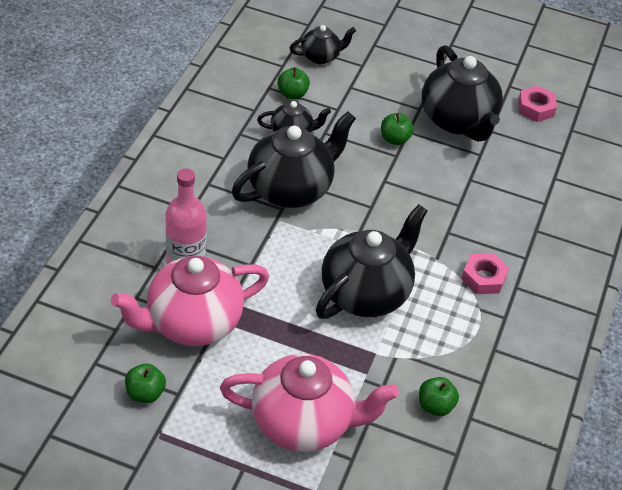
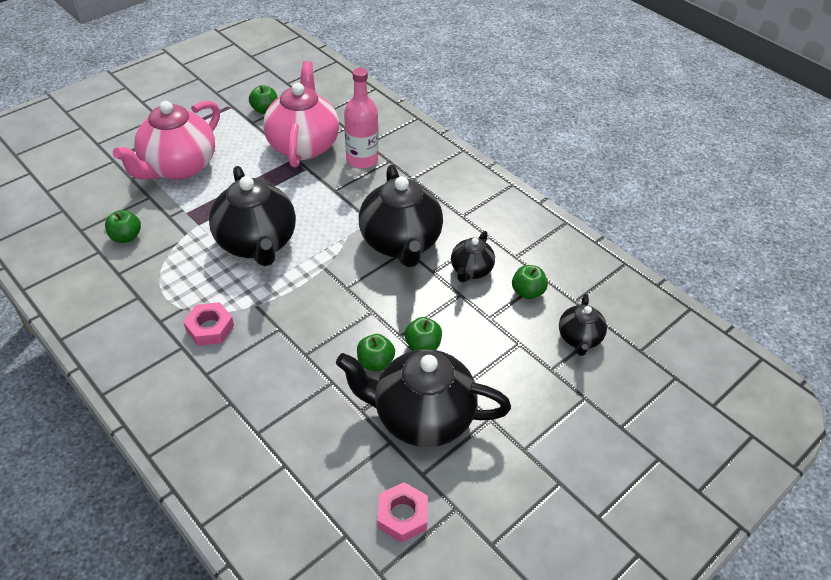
camera: 120 degrees right, 0 degrees up
(432, 161) = (375, 362): none -> green apple

